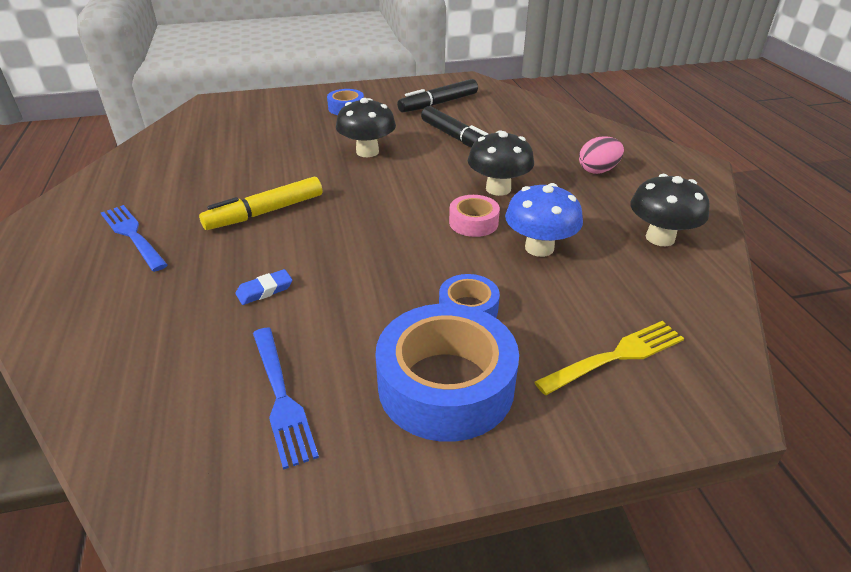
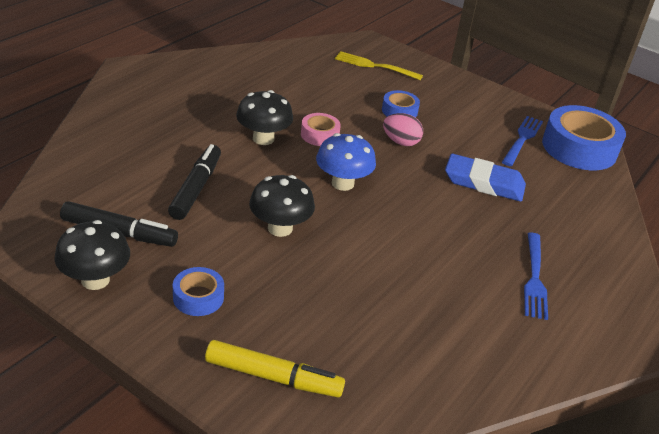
camera: 135 degrees left, 0 degrees up
(265, 212) = (427, 231): yellow marker -> yellow marker (273, 377)
(265, 290) = (484, 183): blue eraser -> blue eraser, size x2.11
(446, 385) = (452, 101): blue tape -> blue tape (579, 148)
(539, 248) = (316, 104): blue mushroom -> blue mushroom (342, 183)
(598, 170) = (183, 104): pink egg -> pink egg (400, 142)
(660, 238) = (254, 69): black mushroom -> black mushroom (95, 280)

